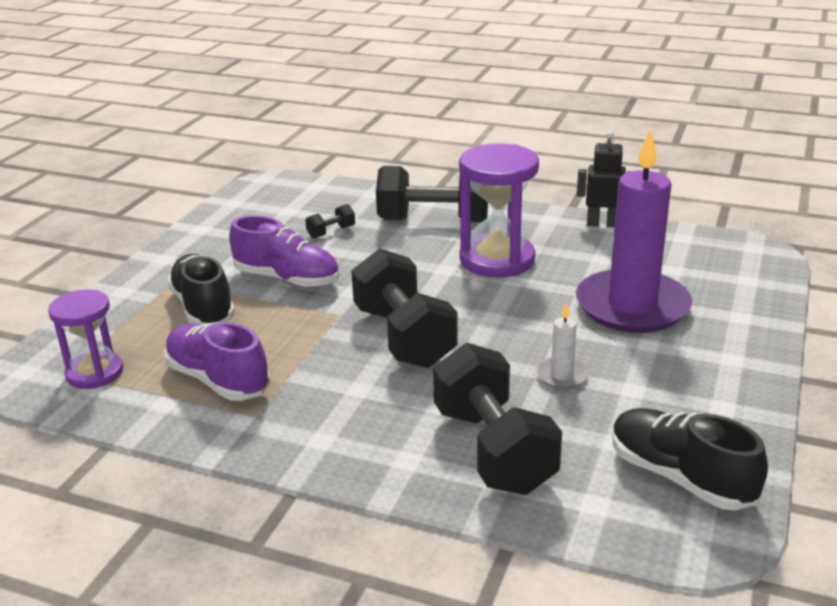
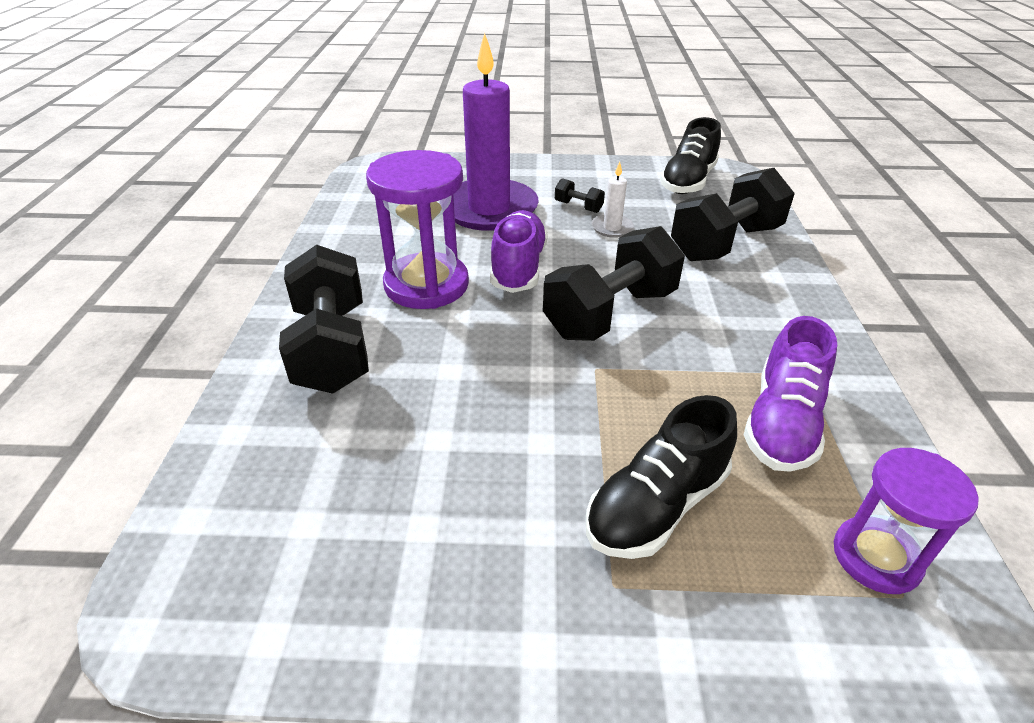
camera: 110 degrees left, 10 degrees up
(287, 279) = (538, 441): purple shoe -> purple shoe (518, 267)
(331, 232) = (383, 439): black dumbbell -> black dumbbell (578, 207)
(602, 224) = (327, 235): black robot -> none

